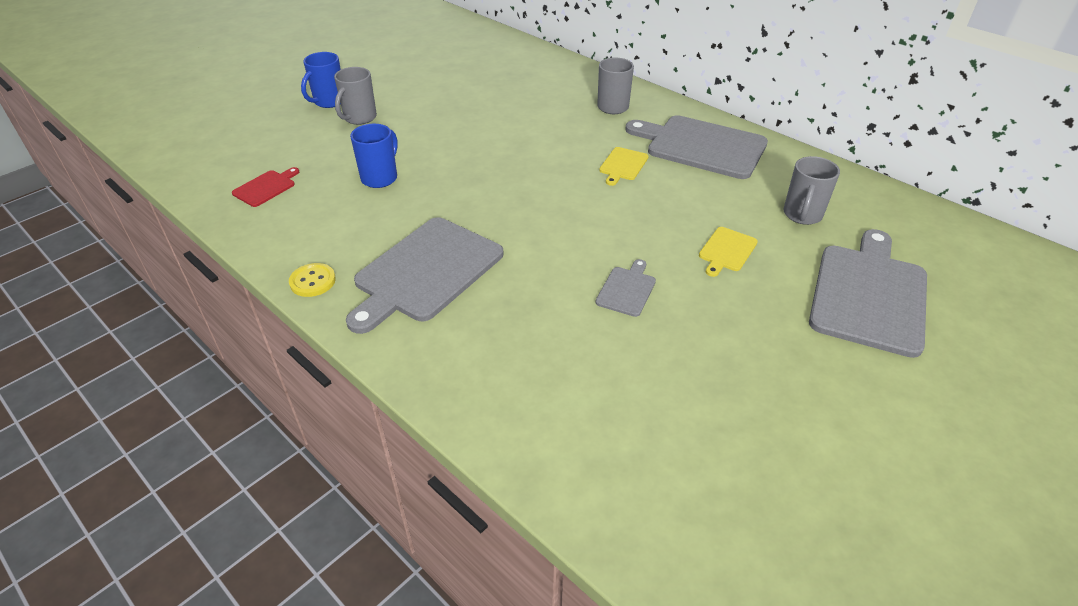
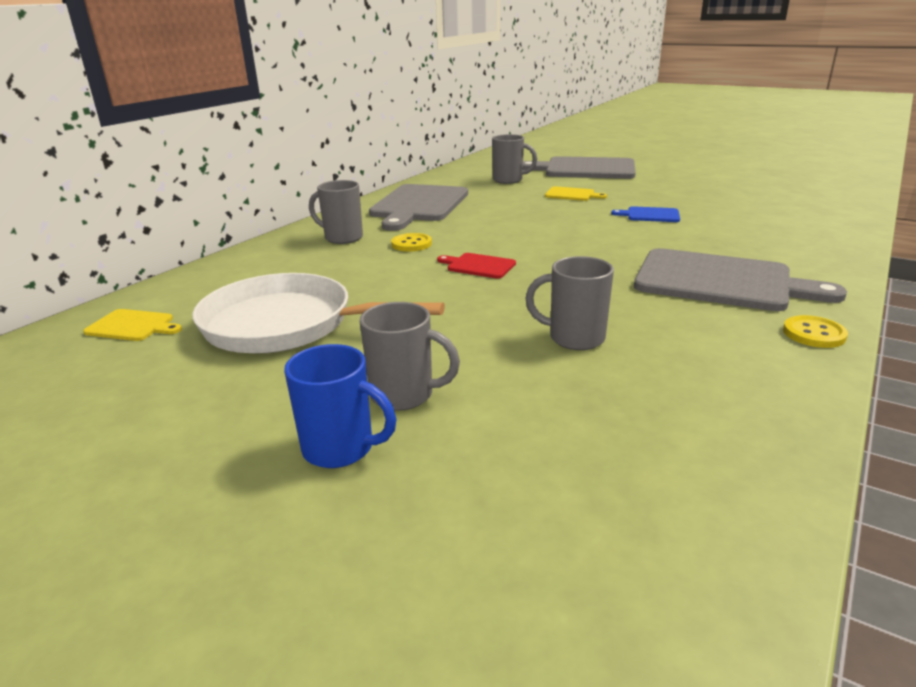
camera: 100 degrees left, 15 degrees down
(266, 187) = (677, 431): red cutting board -> red cutting board (478, 266)
(380, 178) = (574, 338): blue mug -> grey mug
(462, 88) = (287, 325): none -> white pan
(586, 135) = (411, 244): none -> yellow button
(623, 165) = (467, 227): yellow cutting board -> yellow cutting board (132, 326)
(627, 289) = (650, 215): grey cutting board -> blue cutting board

